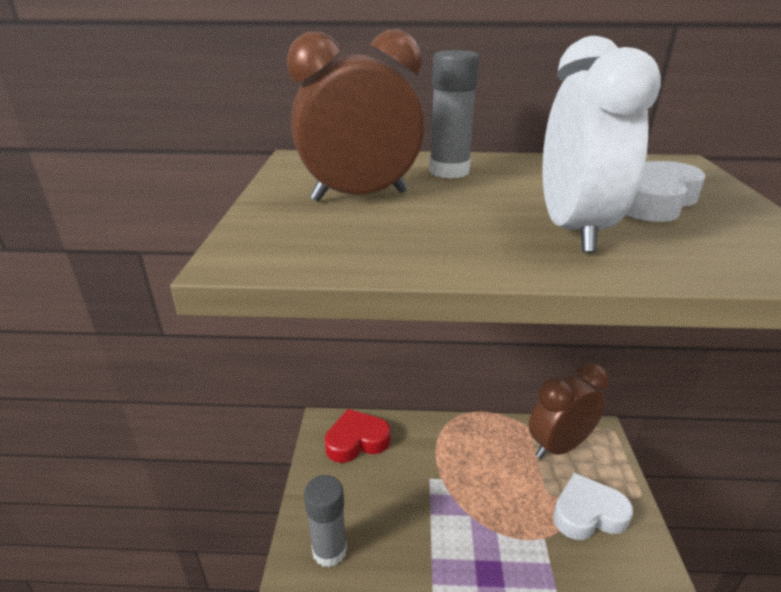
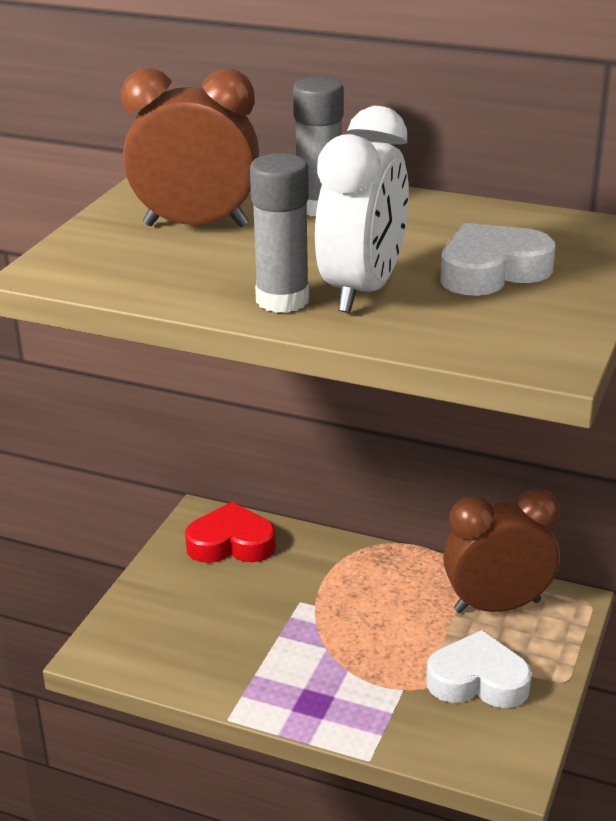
camera: 20 degrees right, 0 degrees up
(329, 550) = (143, 640): grey glue stick -> grey glue stick (282, 300)

